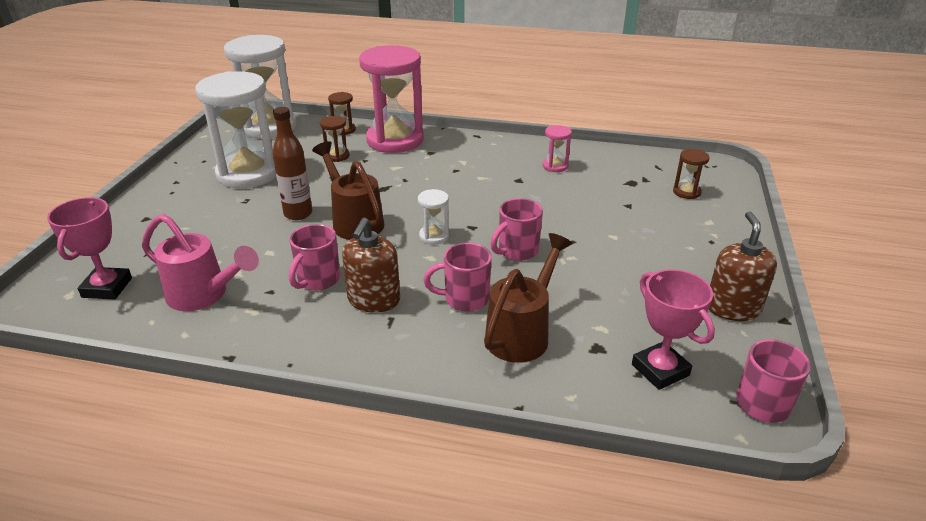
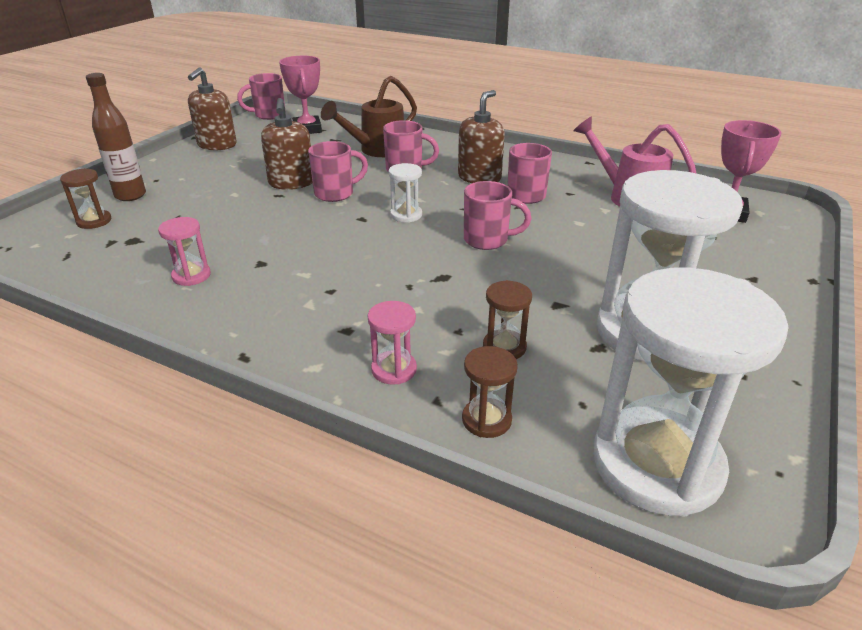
camera: 165 degrees left, 0 degrees up
(298, 214) = (555, 258): brown bottle -> brown bottle (130, 196)
(354, 221) = (488, 240): brown watering can -> pink mug
(395, 140) = (394, 369): pink hourglass -> pink hourglass, size x0.42
(574, 258) = (291, 183): none -> brown soap dispenser

